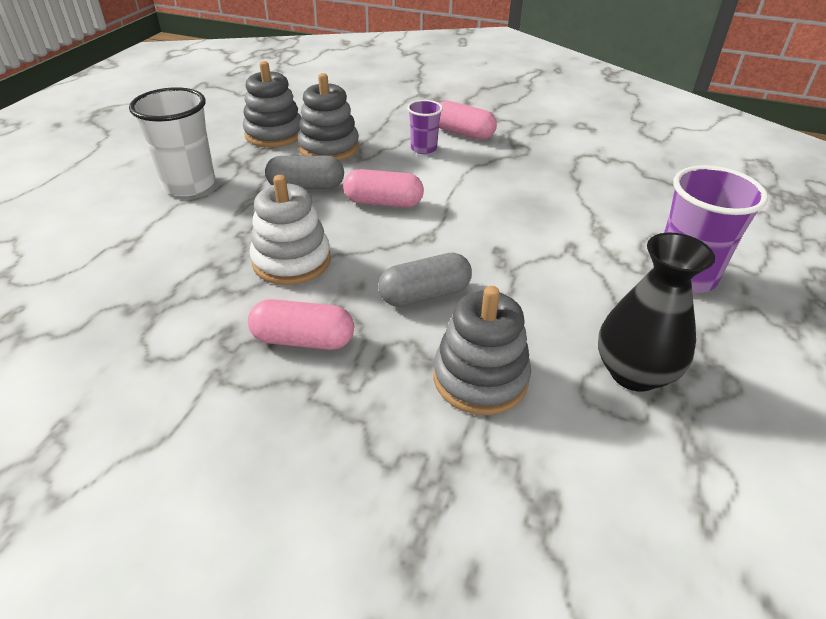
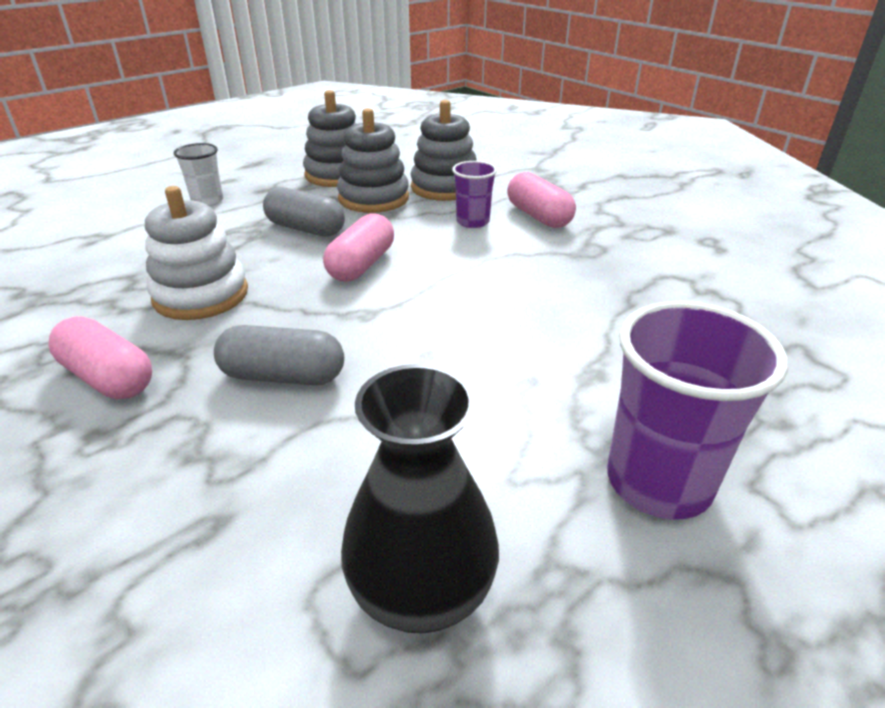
camera: 30 degrees right, 5 degrees down
(189, 184) = (207, 201): white cup -> white cup, size x0.56
(383, 203) = (361, 265): pink capsule -> pink capsule turned 75 degrees clockwise
(480, 378) = (220, 501): grey stacking toy -> grey stacking toy (444, 187)

